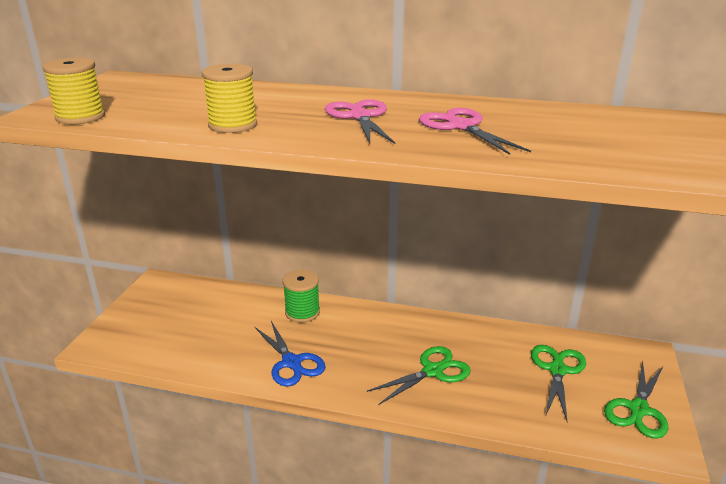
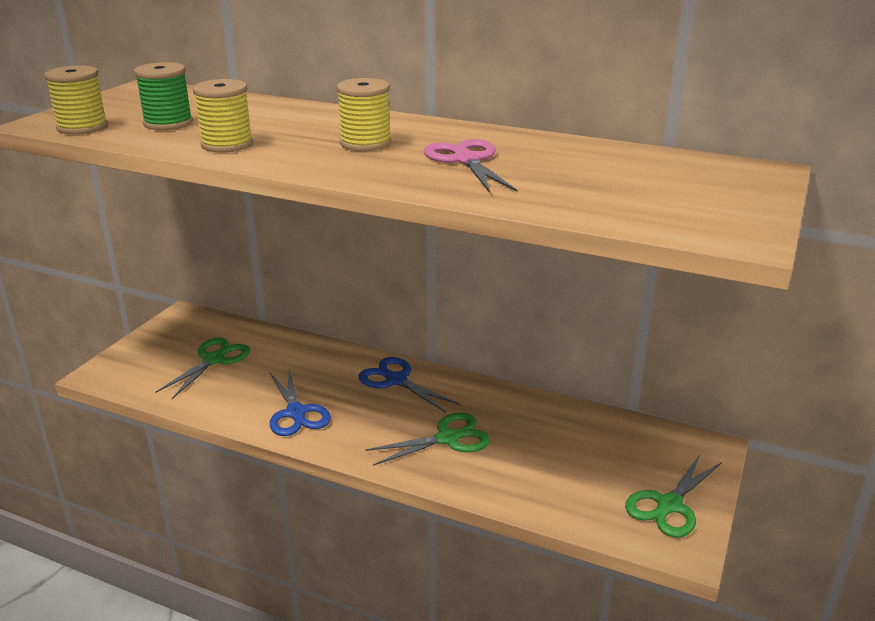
camera: 10 degrees right, 0 degrees up
(302, 312) = (327, 362): green spool -> green spool (168, 123)
(360, 117) = (365, 143): pink scissors -> yellow spool
(368, 323) = (396, 380): none -> blue scissors
(557, 370) = (592, 453): green scissors -> green scissors (214, 360)

